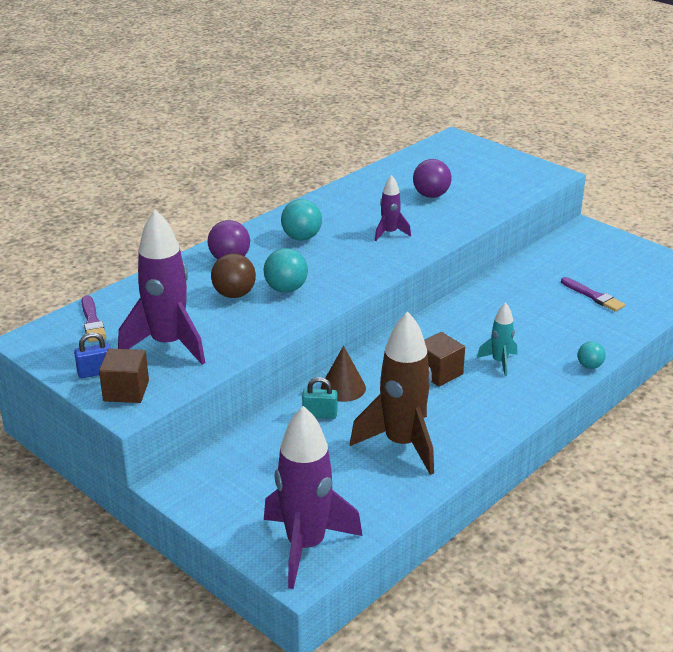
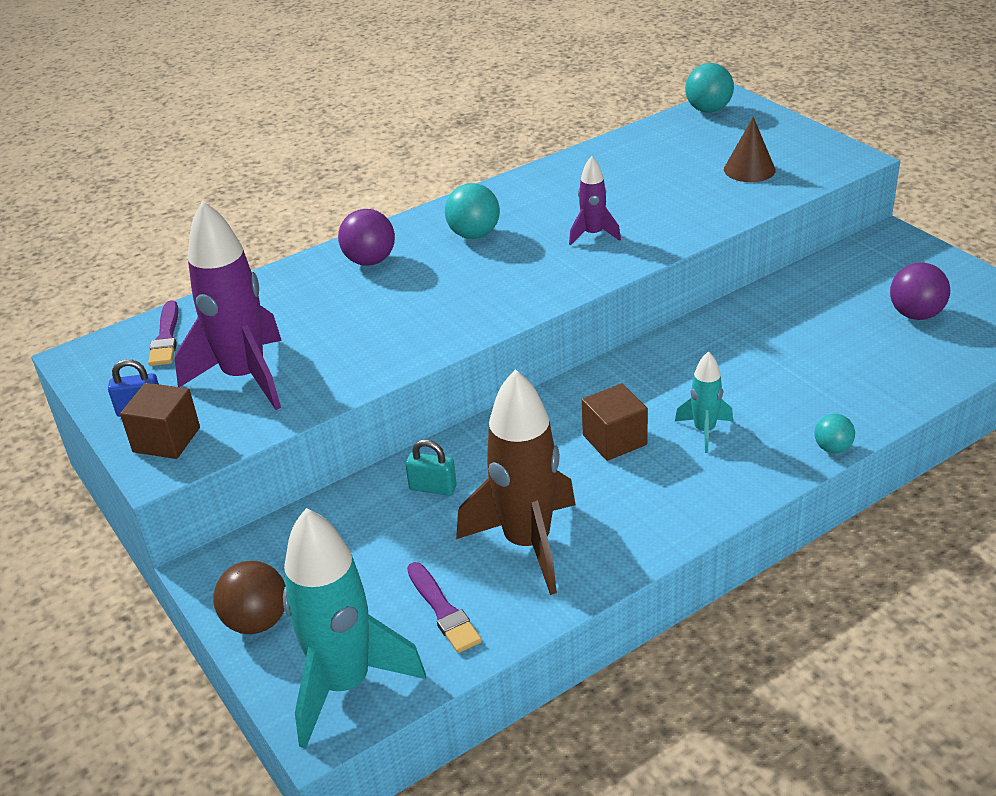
camera: 15 degrees right, 5 degrees up
(234, 294) = (356, 311): brown ball -> brown ball (257, 621)
(286, 289) = (425, 308): turquoise ball -> turquoise ball (708, 110)
(306, 546) = (345, 684): purple rocket -> turquoise rocket
(343, 388) = (477, 450): brown cone -> brown cone (749, 169)
(431, 195) = (669, 182): purple ball -> purple ball (915, 314)
(593, 296) = (872, 340): purple brush -> purple brush (443, 611)

